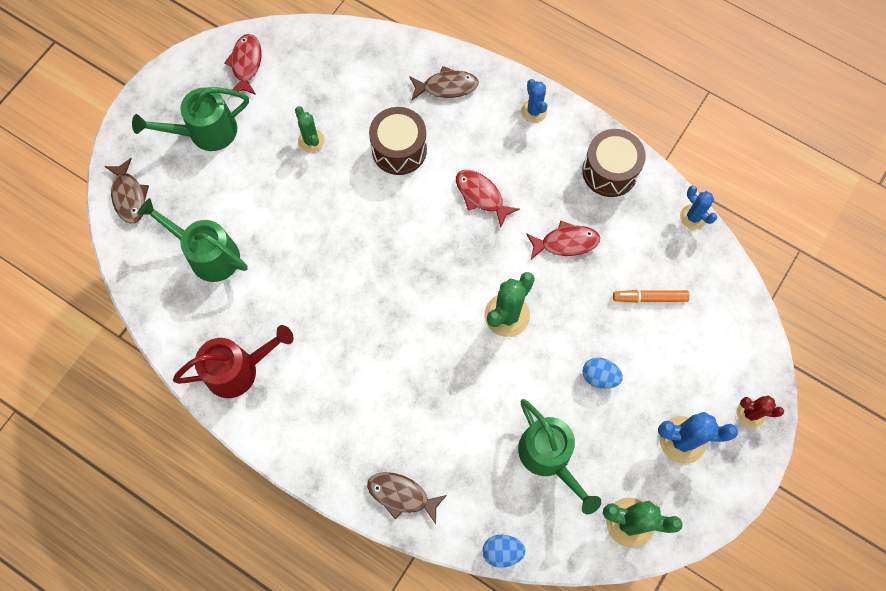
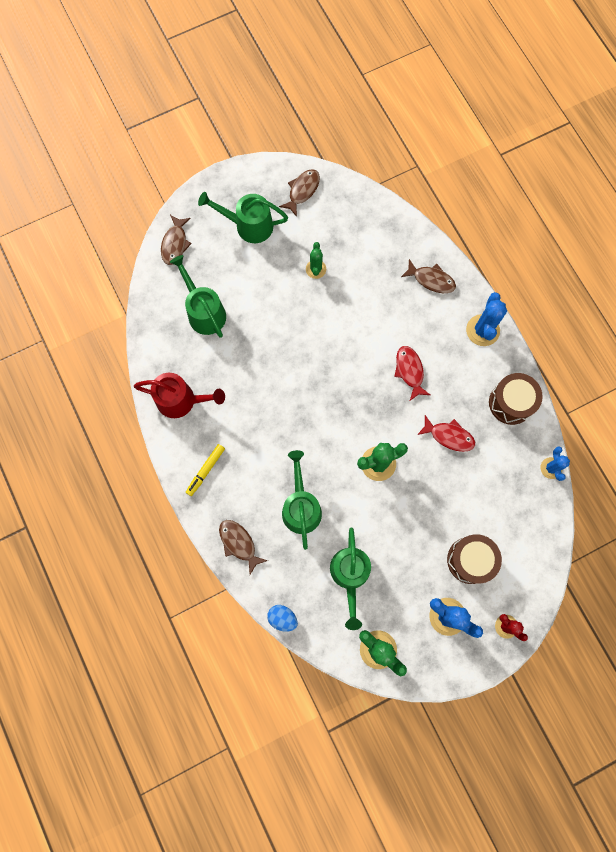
camera: 30 degrees right, 5 degrees up
(246, 64) = (302, 191): red fish -> brown fish
(314, 433) = (206, 470): none -> yellow marker
(399, 150) = (372, 308): brown drum -> brown drum (470, 560)
(448, 412) = (301, 506): none -> green watering can
(534, 111) = (482, 330): blue cactus -> blue cactus, size x1.60
(599, 376) = (416, 541): blue egg -> none
(650, 298) = (485, 507): orange marker -> none

